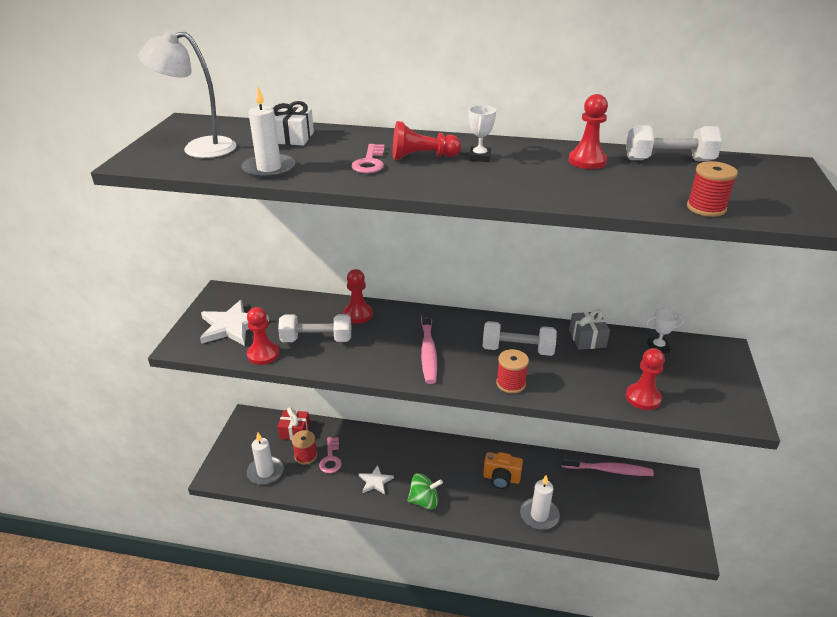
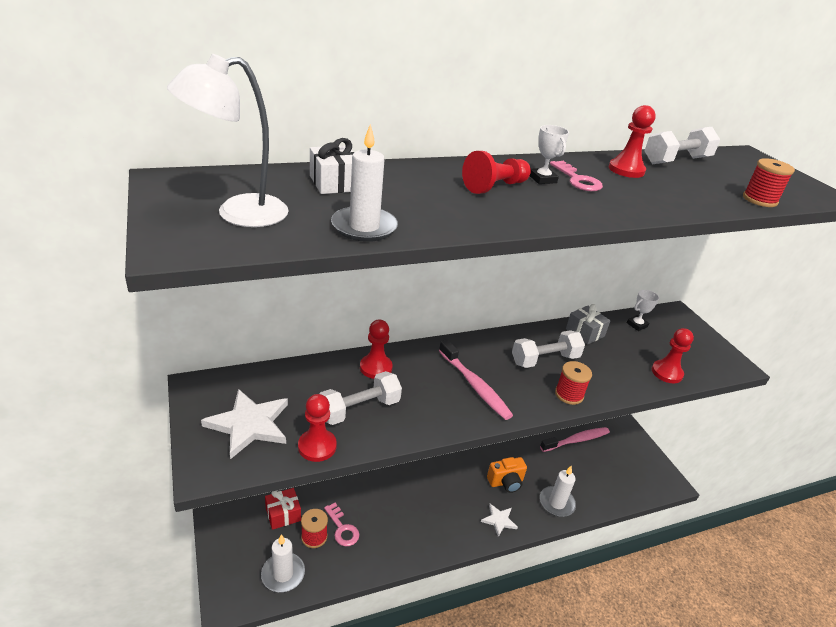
camera: 35 degrees left, 0 degrees up
(370, 162) = (456, 201): pink key -> pink key (577, 180)
(375, 481) = (402, 533): white star -> white star (499, 520)
(424, 501) = (459, 533): green spinning top -> none

